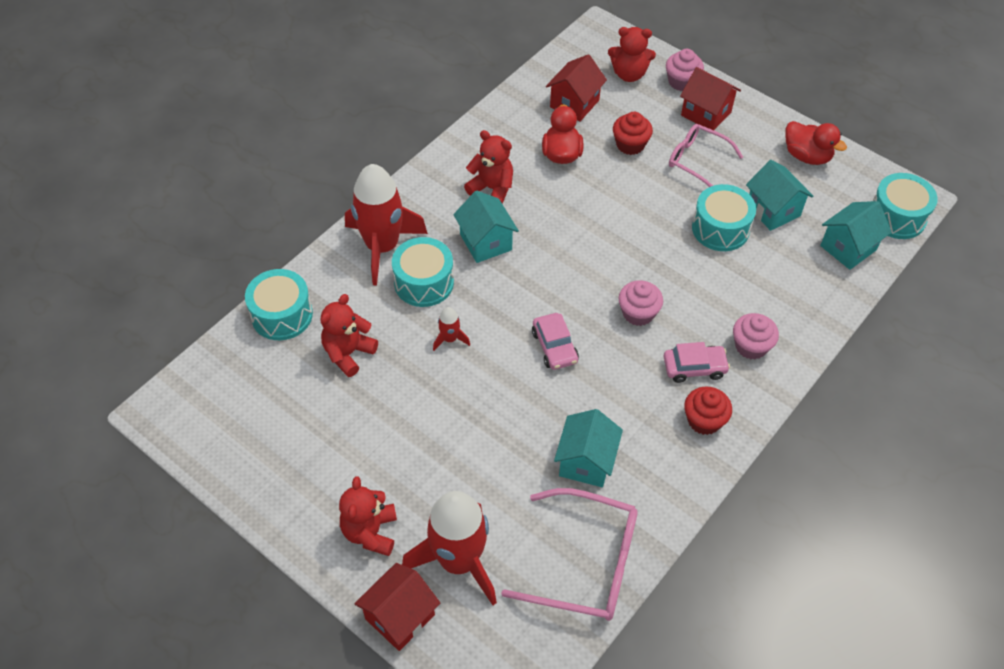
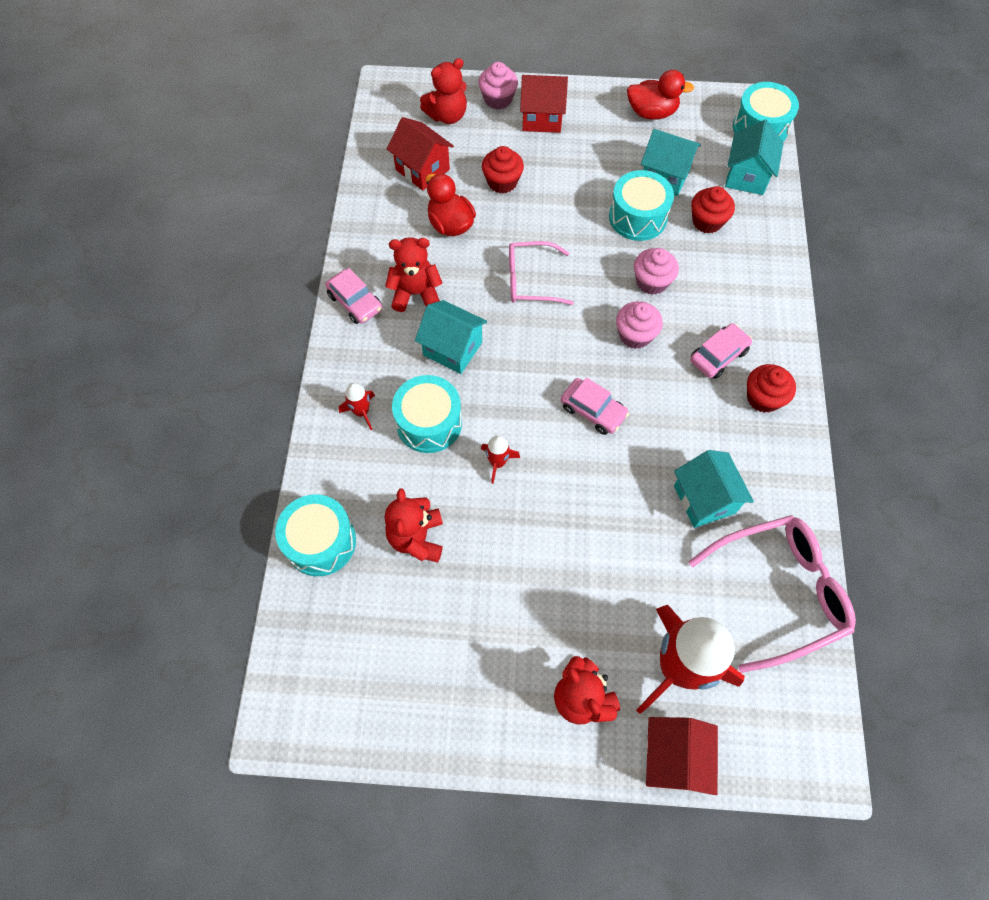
camera: 35 degrees left, 10 degrees up
(382, 247) = (361, 412): red rocket -> red rocket, size x0.42
(442, 170) = (355, 302): none -> pink car
(574, 104) = (422, 169): red house -> red house turned 45 degrees counterclockwise
(697, 161) = (570, 166): pink glasses -> pink glasses (531, 280)
(751, 346) = (745, 308): pink cupcake -> pink cupcake (651, 282)
(779, 263) = (707, 221): none -> red cupcake

